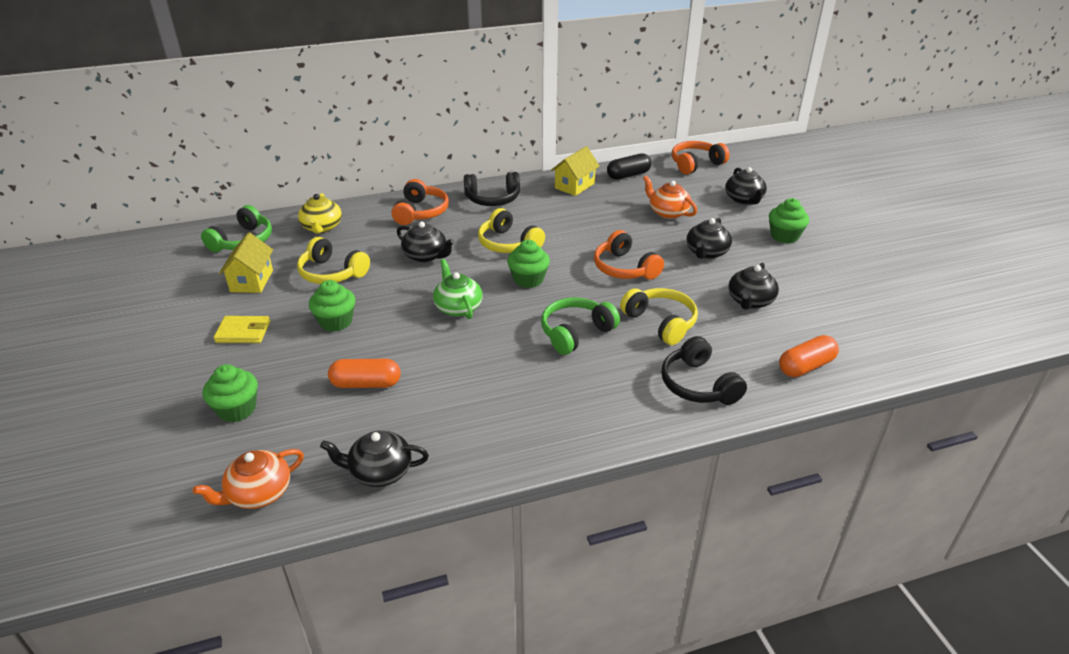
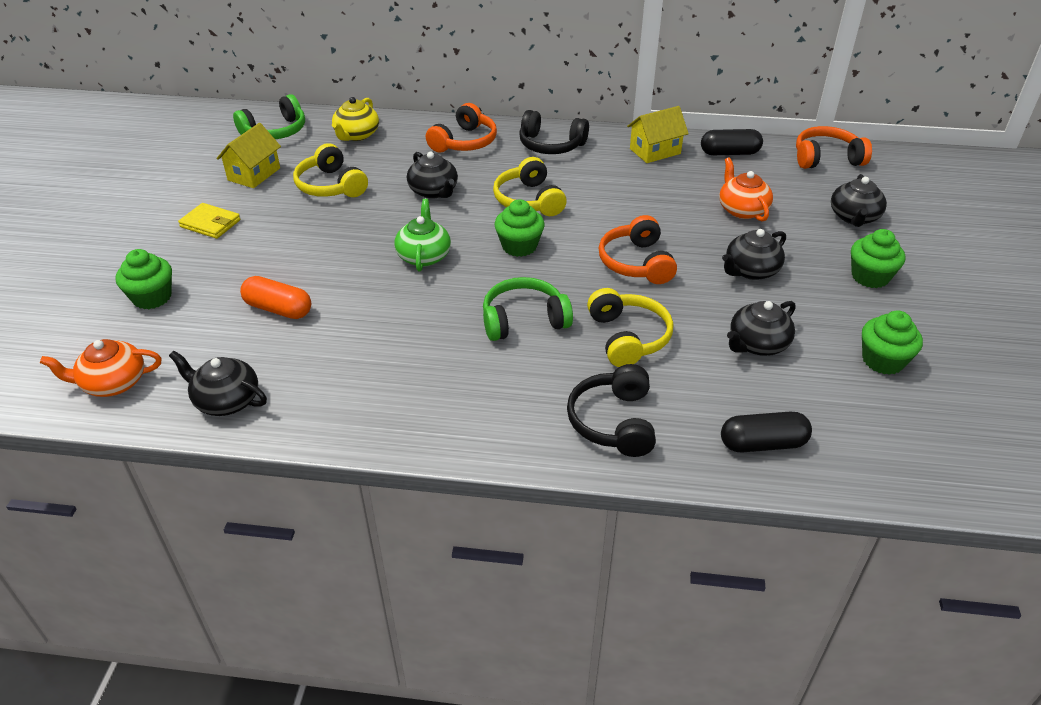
camera: 25 degrees right, 5 degrees up
(336, 322) = (297, 237): green cupcake -> green cupcake (883, 360)
(806, 366) = (762, 443): orange capsule -> black capsule

